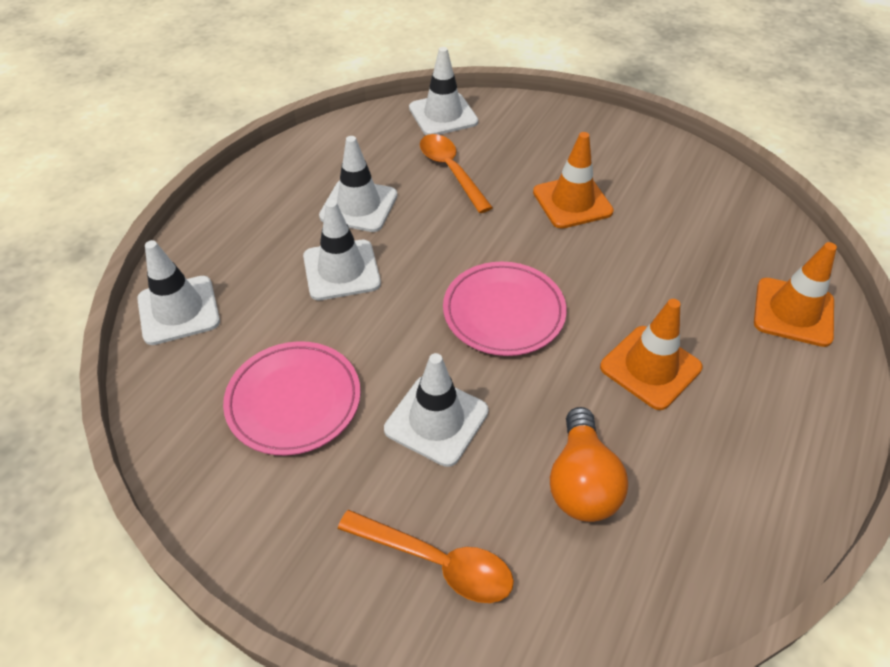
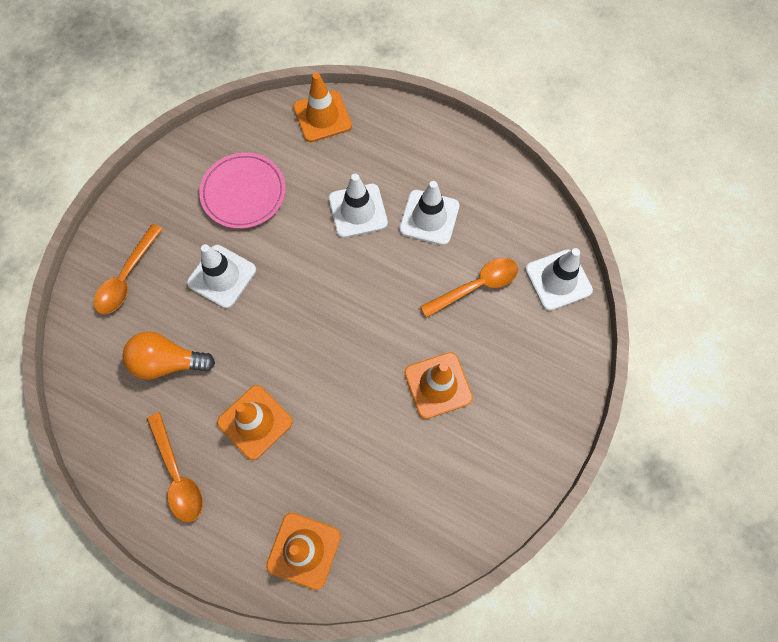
camera: 90 degrees right, 20 degrees up
(178, 310) = (322, 116): white traffic cone -> orange traffic cone
(504, 312) = (312, 322): pink plate -> none
(745, 453) = (177, 474): none -> orange spoon

